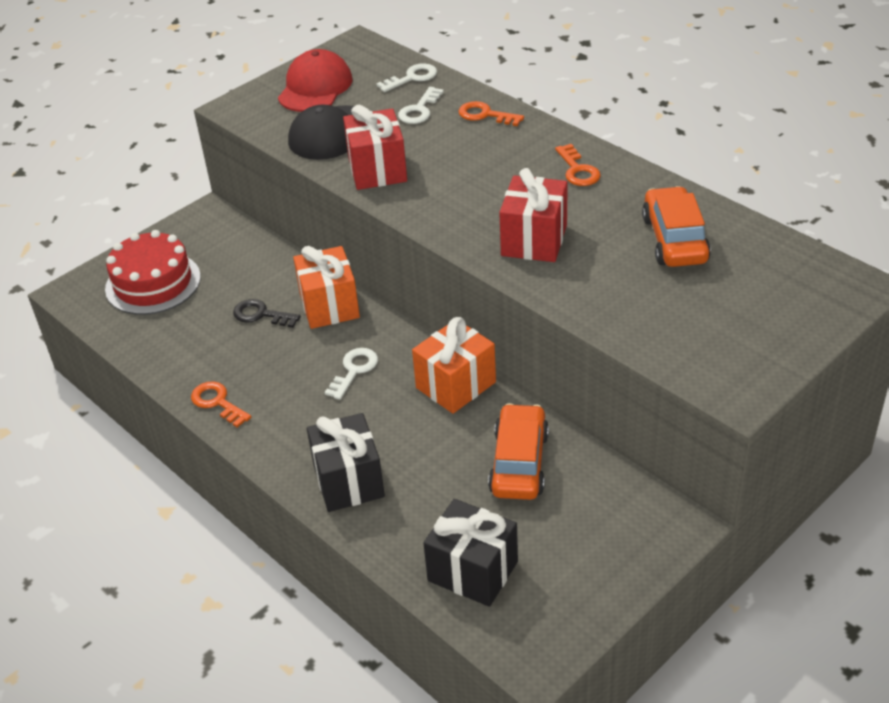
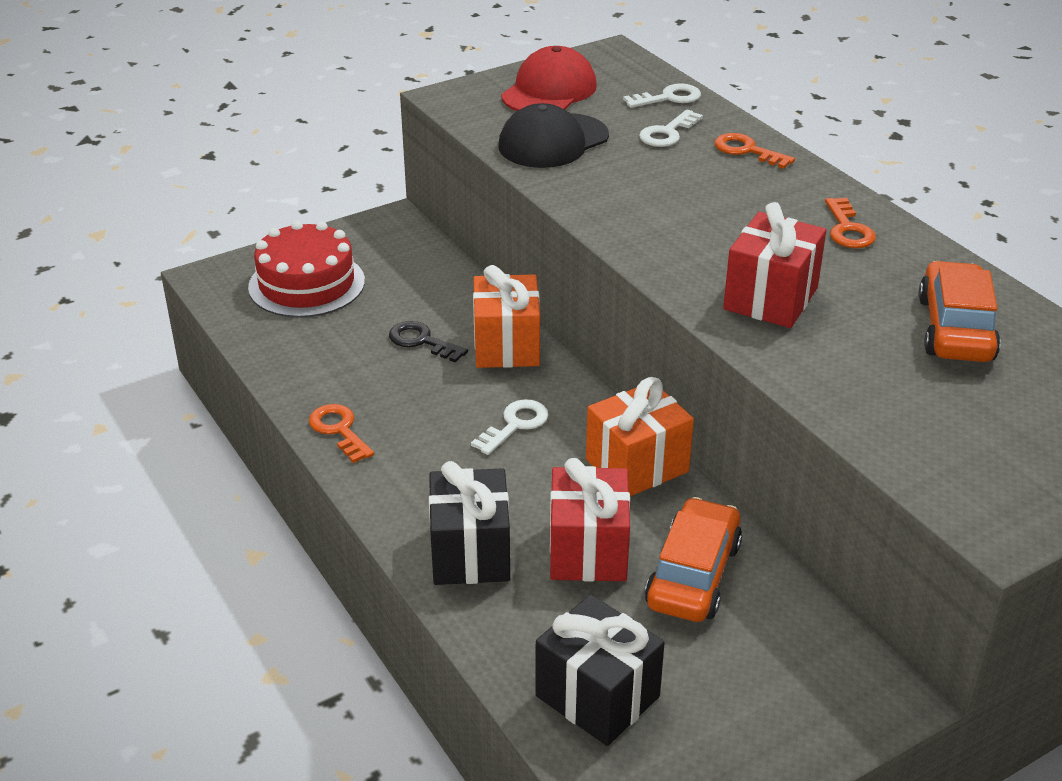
camera: 10 degrees right, 5 degrees down
(377, 170) = (596, 189): red gift -> red gift (588, 551)

